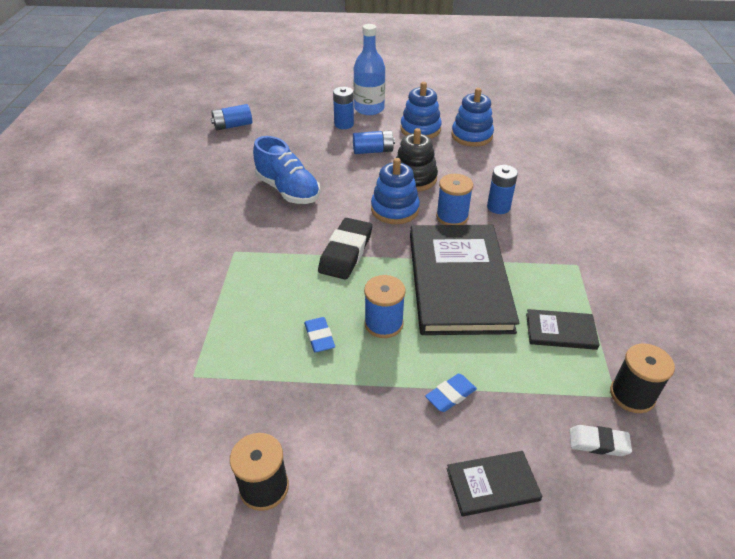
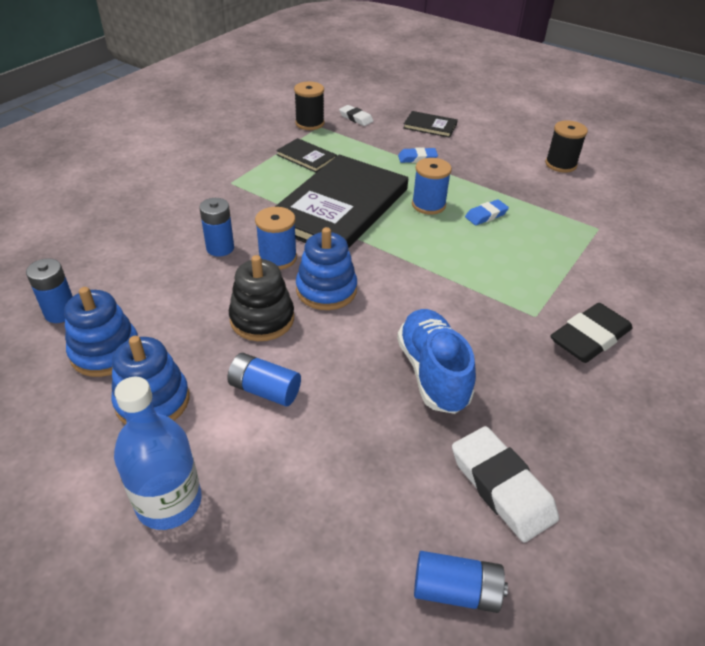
camera: 150 degrees left, 0 degrees up
(225, 159) = (501, 487): none -> white eraser
(319, 337) = (486, 215): blue eraser -> blue eraser turned 45 degrees clockwise
(344, 124) = (251, 478): blue battery -> blue battery (61, 312)
(345, 252) = (417, 267): black eraser -> black eraser (589, 338)

